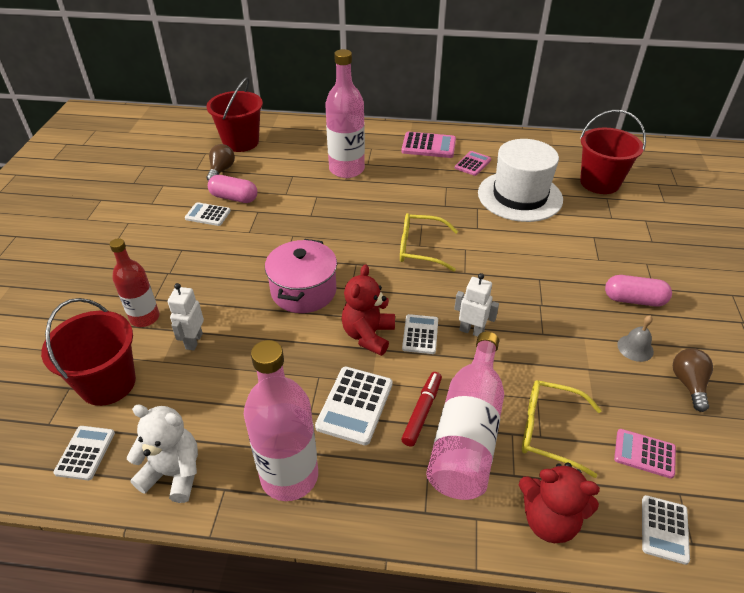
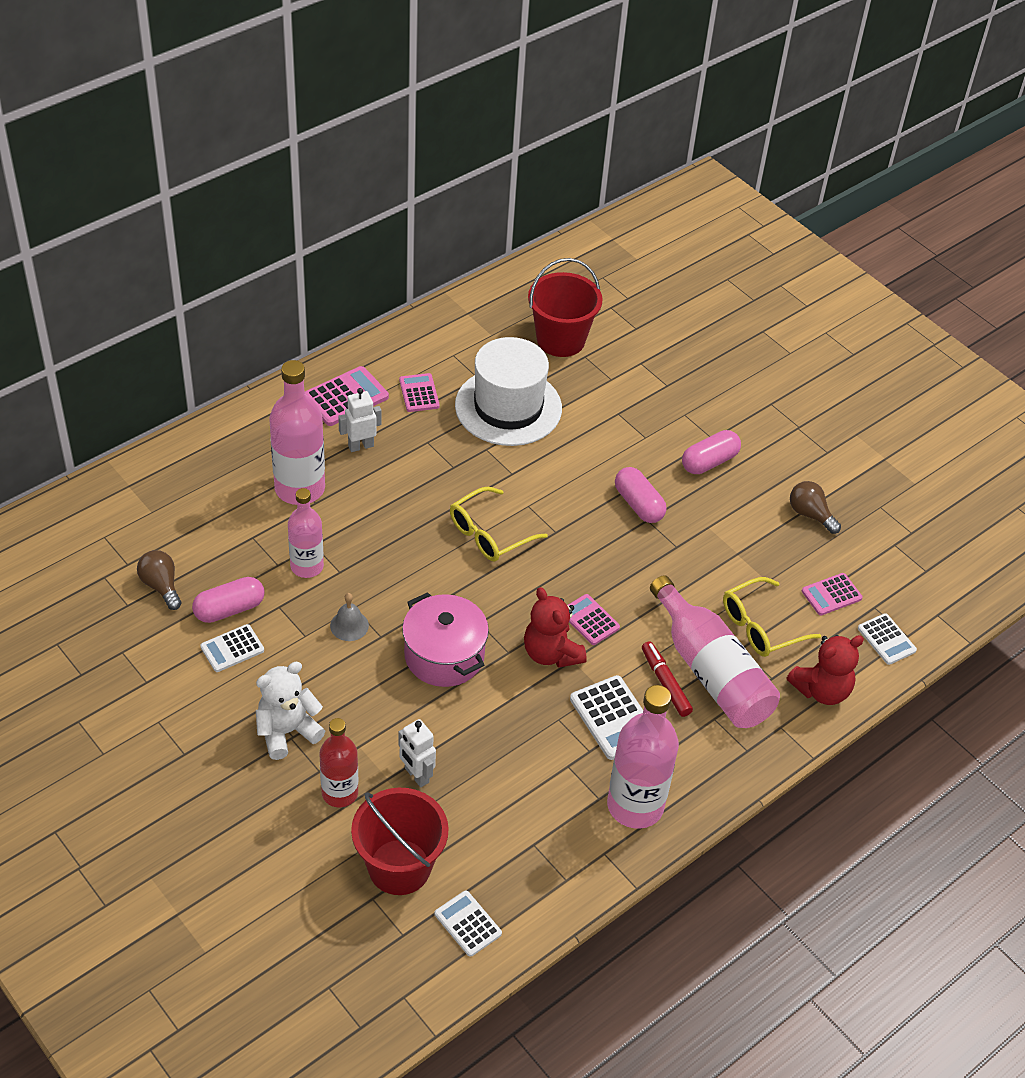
camera: 50 degrees left, 5 degrees up
(174, 473) = (554, 876): white teddy bear -> white teddy bear (287, 731)
(241, 142) = (124, 533): red bucket -> none
(298, 203) = (307, 566): none -> pink bottle
(420, 334) = (589, 620): white calculator -> pink calculator
(471, 331) = (623, 585): white robot -> white robot (361, 446)
(544, 292) = (638, 504): none -> pink capsule
(635, 348) = (750, 509): grey bell -> grey bell (349, 625)

